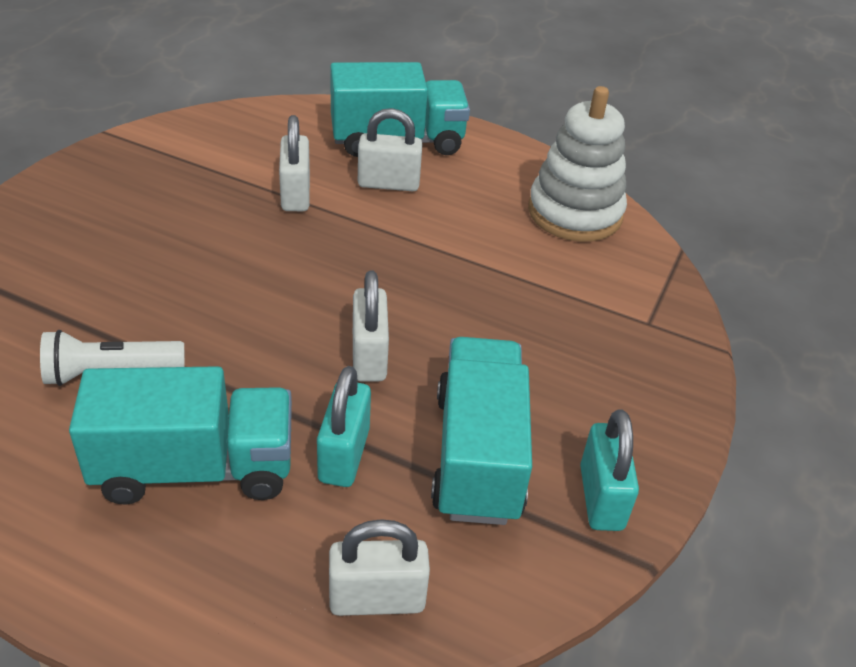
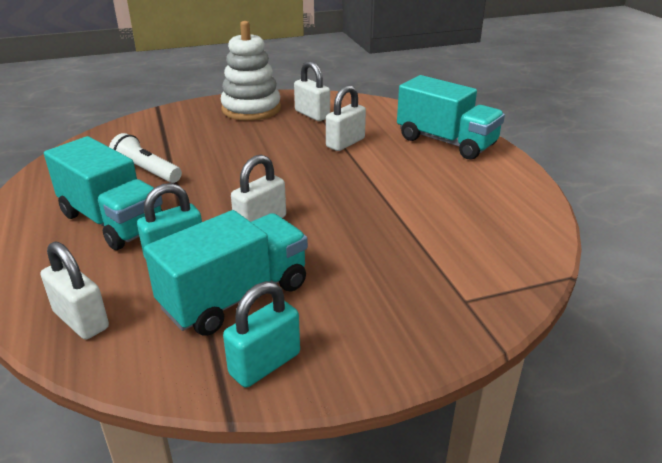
camera: 50 degrees right, 10 degrees down
(388, 183) = (406, 158): white padlock -> white padlock (312, 114)
(575, 213) = (511, 220): white stacking toy -> white stacking toy (251, 109)

